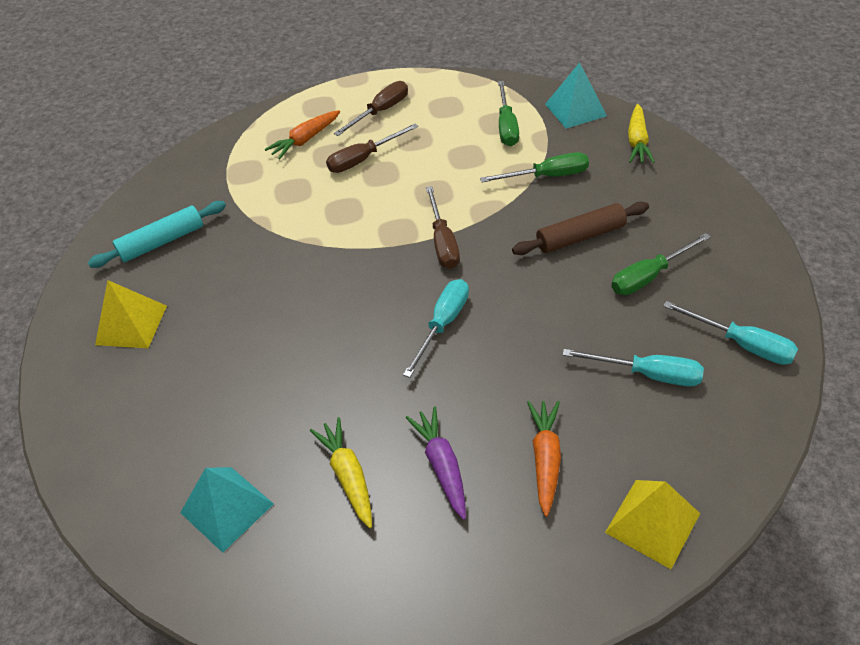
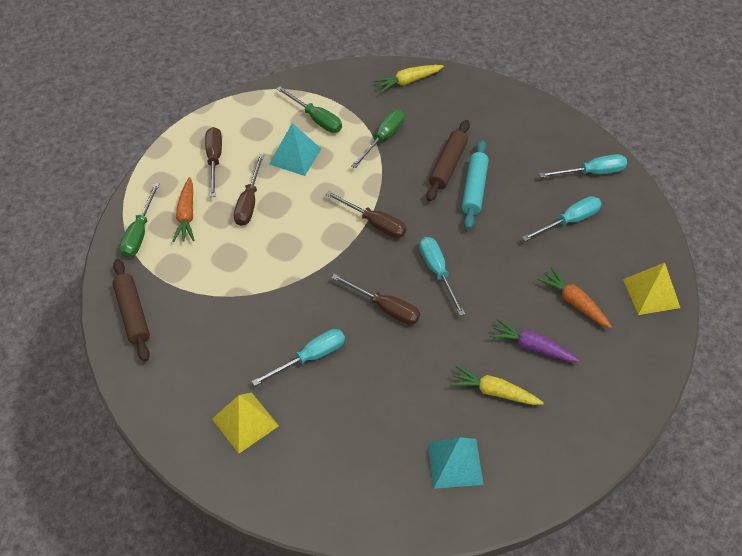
camera: 50 degrees left, 5 degrees up
(162, 242) = (183, 357): turquoise rolling pin -> turquoise rolling pin (474, 189)
(175, 186) = (133, 314): none -> brown rolling pin
(242, 313) = (310, 357): none -> turquoise screwdriver
(355, 320) = (385, 308): none -> brown screwdriver
(575, 110) = (345, 81): turquoise pyramid -> turquoise pyramid (295, 156)
(637, 141) = (408, 81): yellow carrot -> yellow carrot turned 105 degrees clockwise
(649, 276) = (509, 165): green screwdriver -> green screwdriver (139, 233)

